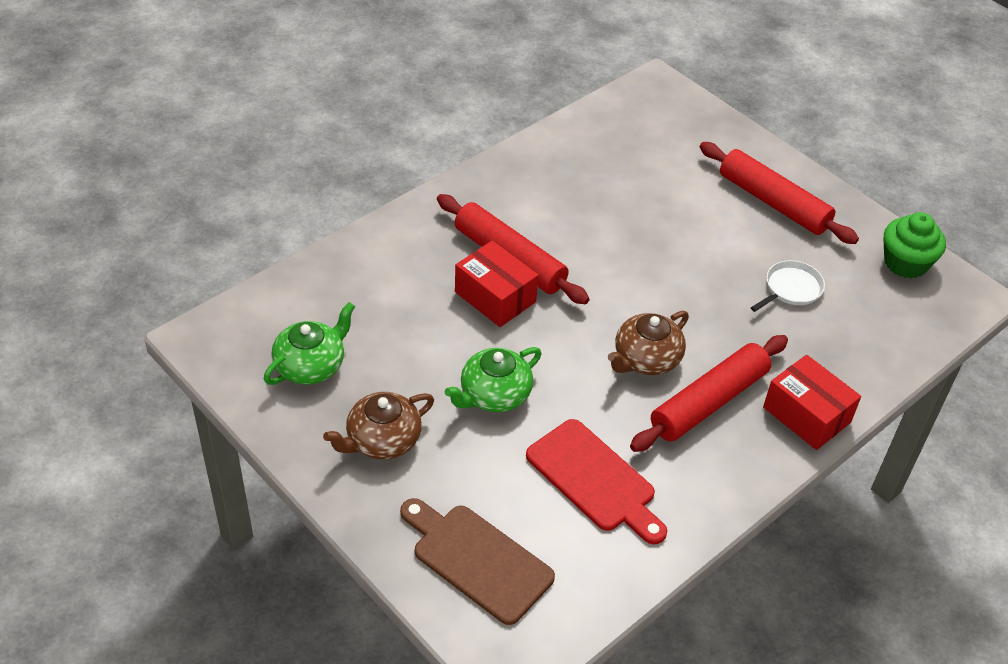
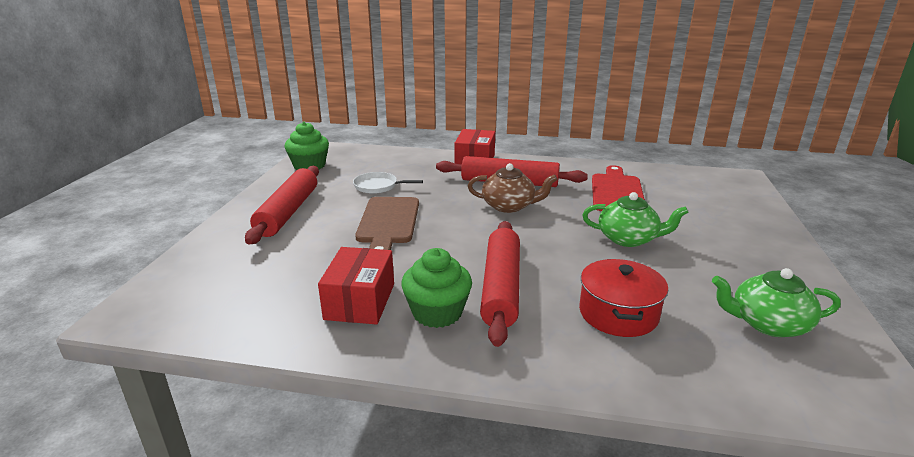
camera: 125 degrees left, 20 degrees down
(382, 440) = (739, 259): brown teapot -> none
(412, 296) = (618, 313): none -> red pot
(477, 560) = (723, 201): brown cutting board -> brown cutting board (388, 223)
(495, 297) = (551, 275): red box -> red box (360, 301)
(515, 210) = (437, 312): none -> green cupcake

